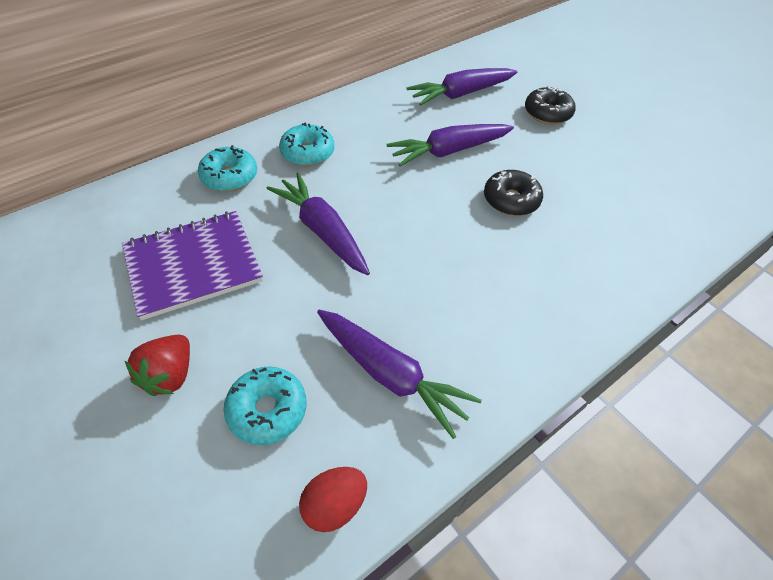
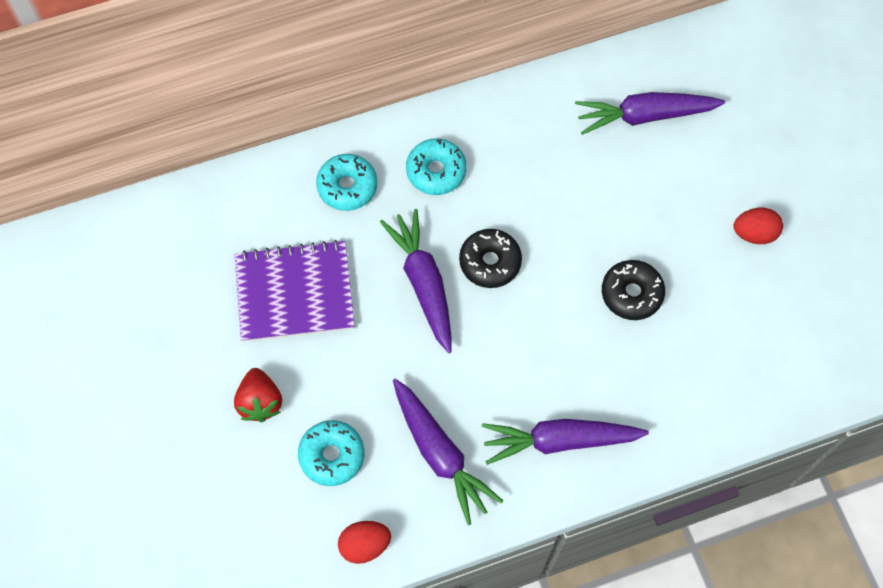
camera: 20 degrees right, 15 degrees up
(170, 375) = (260, 402): red strawberry -> red strawberry turned 45 degrees counterclockwise
(449, 151) = (593, 207): purple carrot -> purple carrot (560, 441)
(547, 113) = (737, 174): black donut -> black donut (490, 262)
(582, 144) = (754, 233): none -> red egg

